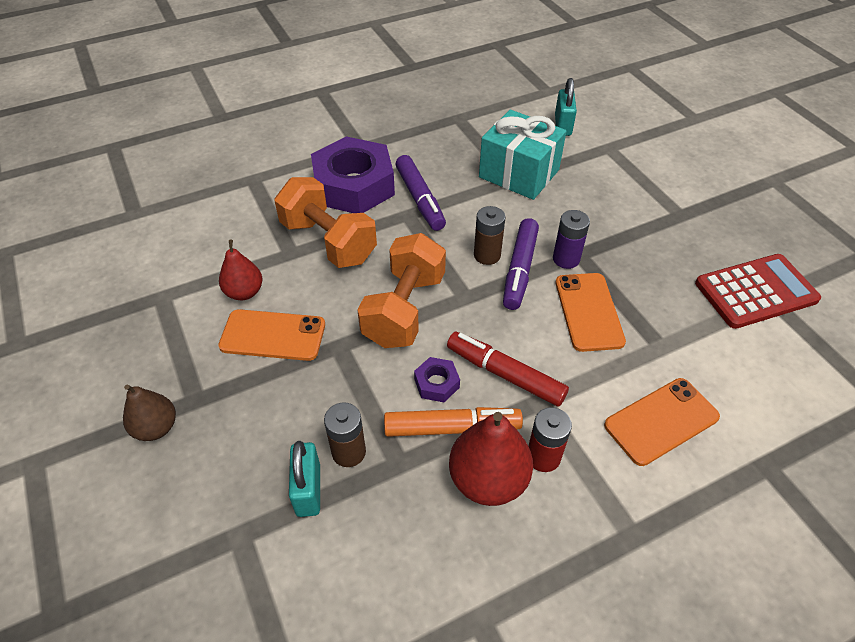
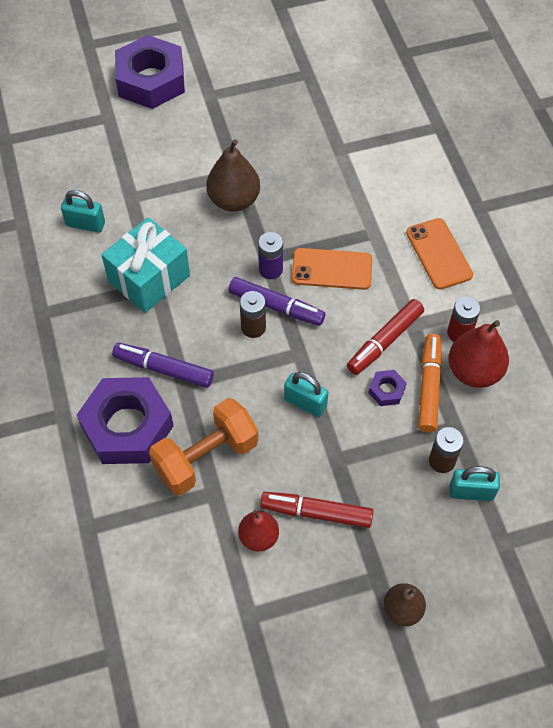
camera: 80 degrees left, 10 degrees up
(273, 335) = (316, 513): orange phone -> red marker
(404, 309) = (305, 403): orange dumbbell -> turquoise padlock
(420, 199) = (164, 369): purple marker -> purple marker turned 150 degrees counterclockwise
(643, 218) = (234, 200): none -> brown pear
(755, 292) = (331, 155): red calculator -> none
(761, 137) = (151, 80): none -> purple nut

